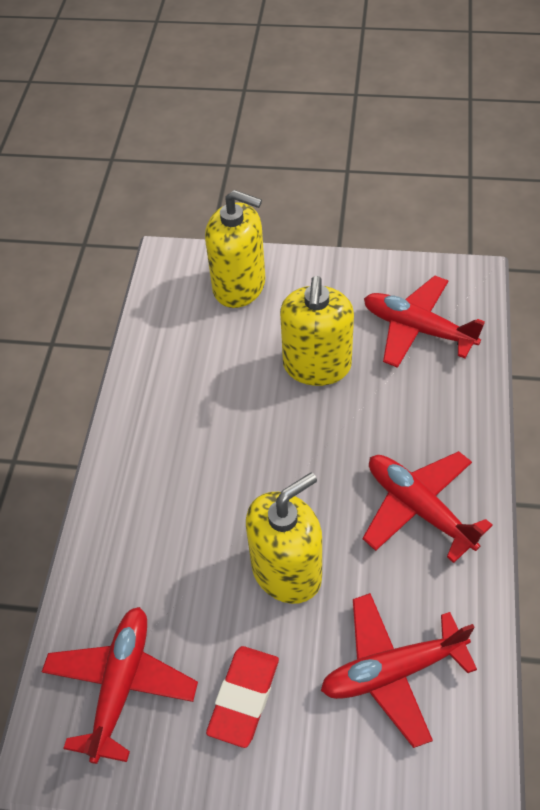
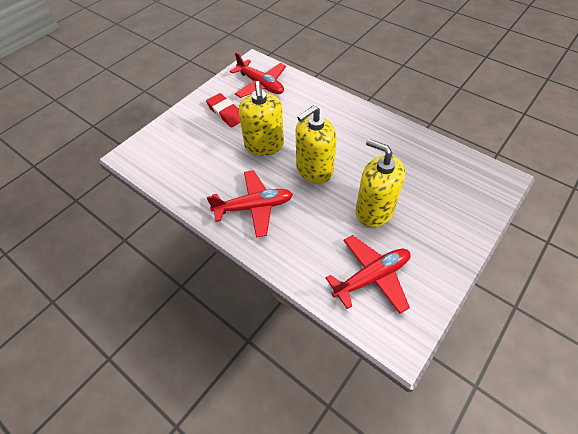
camera: 120 degrees right, 0 degrees up
(239, 286) = (462, 203): yellow soap dispenser -> yellow soap dispenser (314, 170)
(392, 671) = (194, 158): red plane -> none

